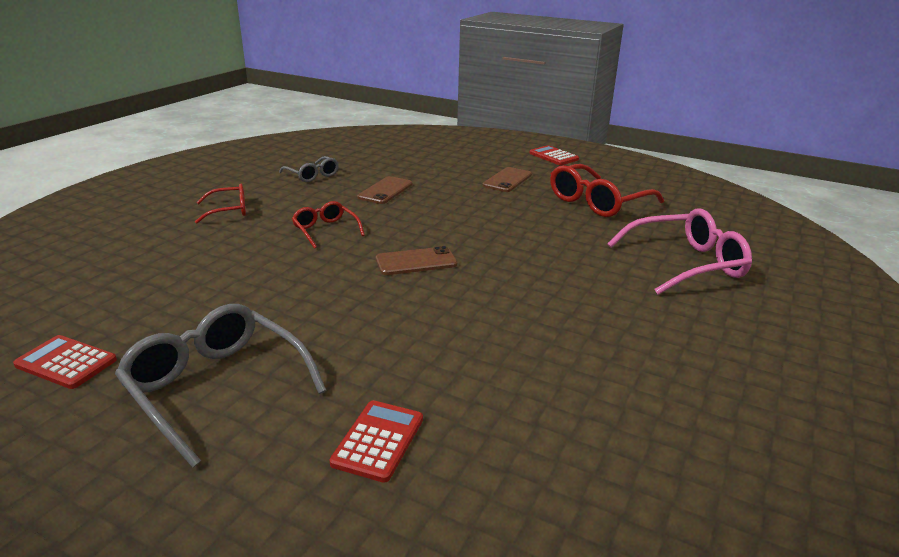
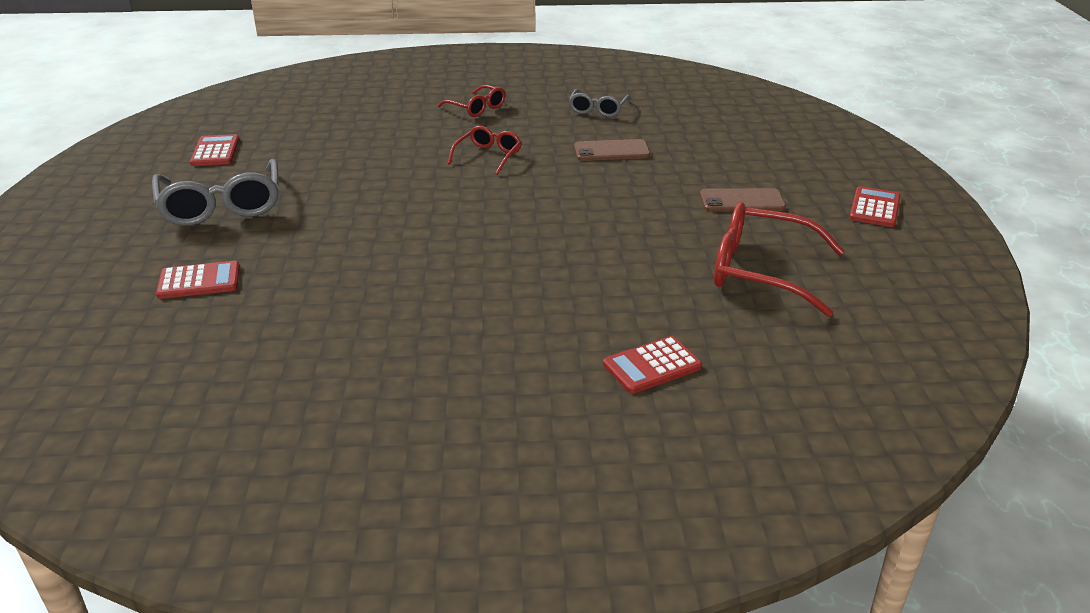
camera: 60 degrees right, 5 degrees up
(216, 387) = (221, 205): grey glasses -> grey glasses turned 150 degrees clockwise
(416, 261) = (475, 213): brown phone -> none
(685, 264) = (652, 366): pink glasses -> red calculator

